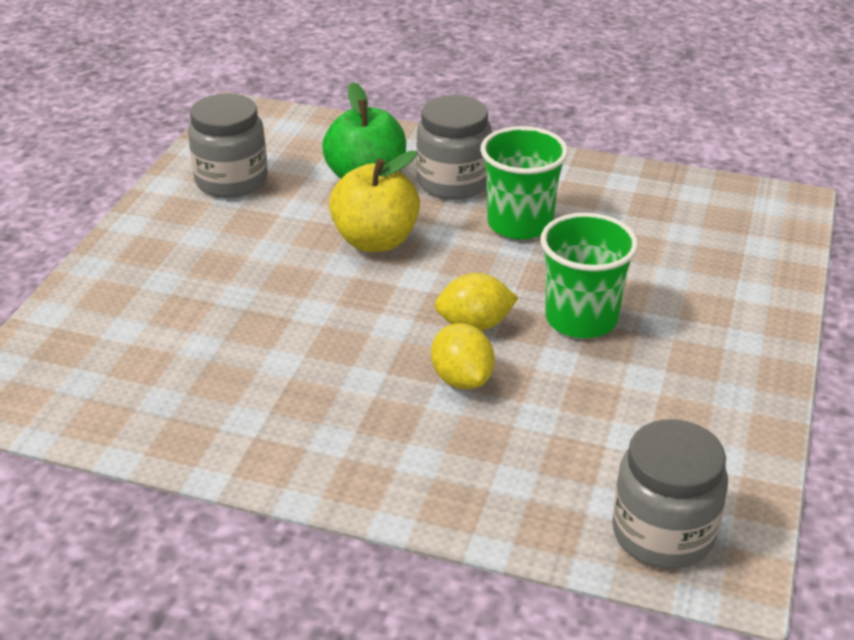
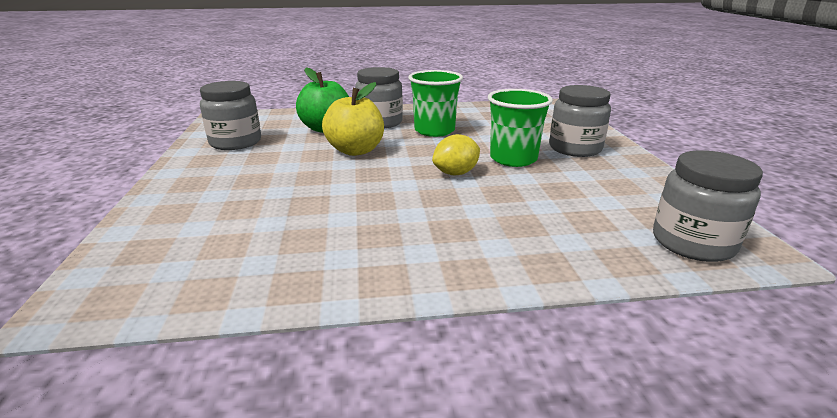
camera: 25 degrees left, 10 degrees down
(462, 379) = (476, 198): yellow lemon -> none
(699, 322) = (575, 148): none -> grey jar

